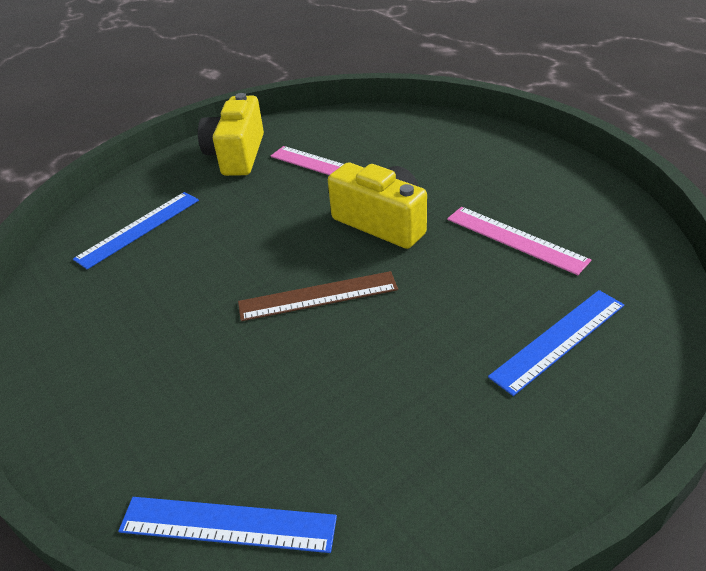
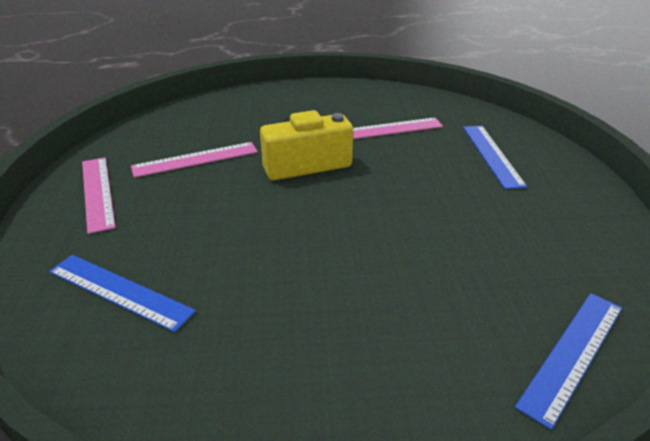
camera: 60 degrees left, 5 degrees down
(139, 229) = (119, 291): blue ruler -> blue ruler turned 45 degrees counterclockwise
(237, 155) = (97, 192): yellow camera -> pink ruler
(318, 296) = (356, 221): brown ruler -> none

